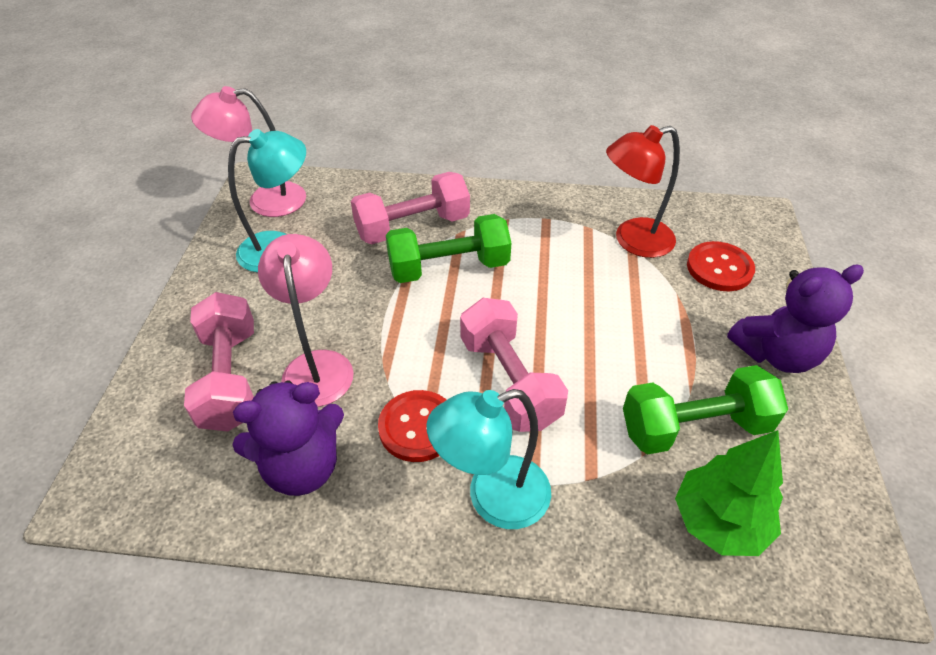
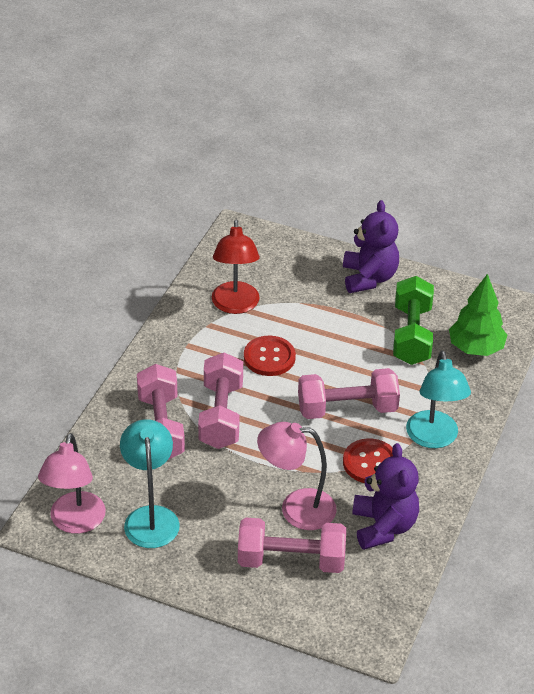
camera: 75 degrees left, 5 degrees down
(449, 267) = (221, 415): green dumbbell -> pink dumbbell
(719, 268) = (283, 272): red button -> red button (269, 357)

